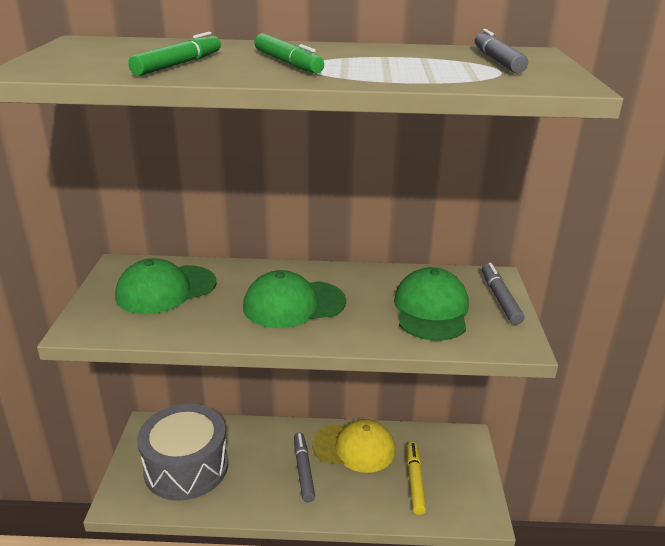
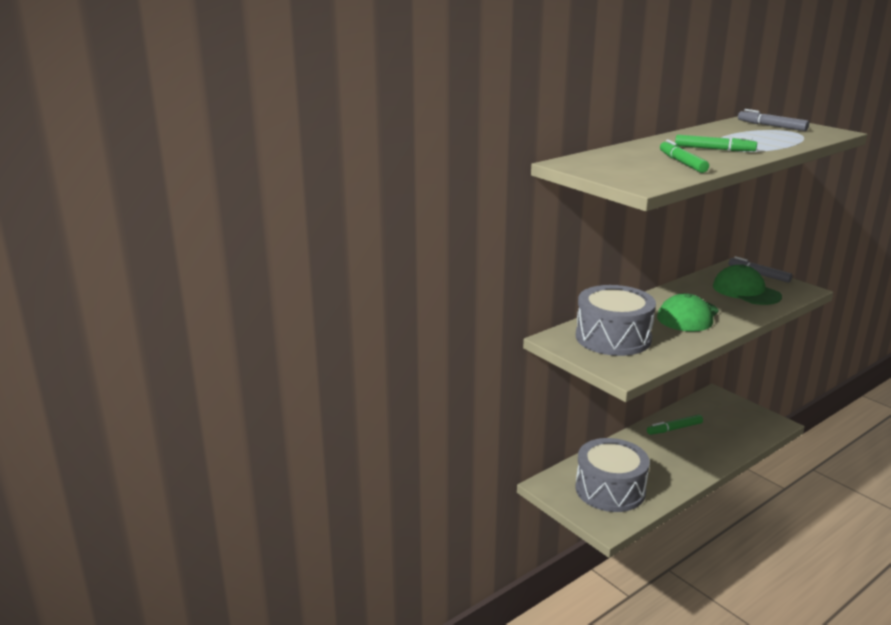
camera: 40 degrees left, 5 degrees down
(166, 290) = (613, 338): green cap -> grey drum
(303, 470) = (671, 454): grey marker -> none
(354, 447) = (674, 429): yellow cap -> green marker
(415, 481) = (727, 427): yellow marker -> none

